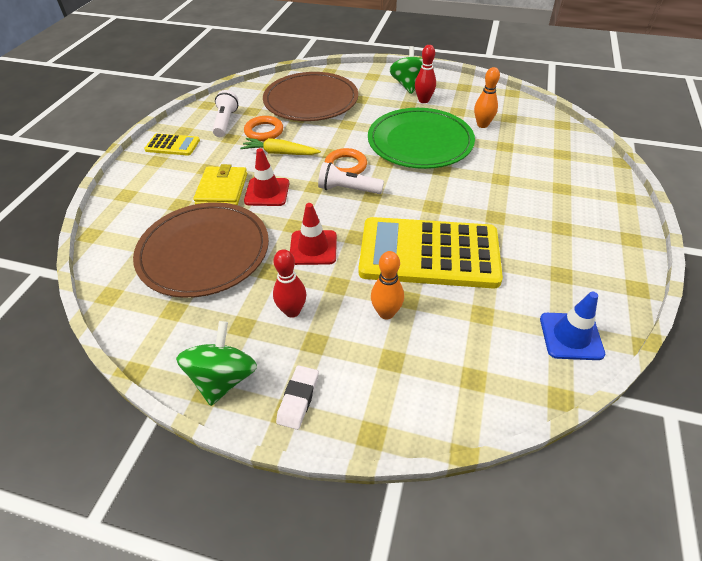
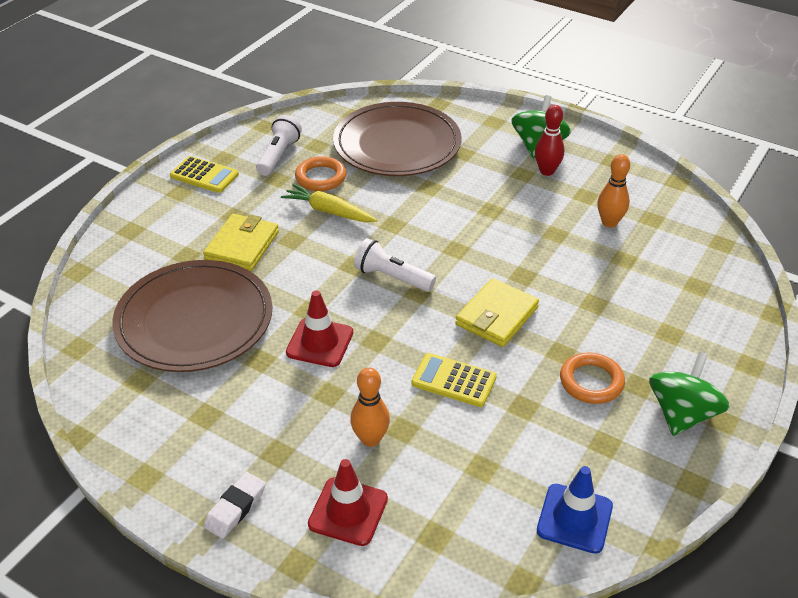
camera: 15 degrees right, 5 degrees down
(223, 378) = (166, 467): green spinning top -> green spinning top (682, 414)
(267, 192) = (293, 260): red traffic cone -> red traffic cone (348, 511)
(292, 311) = (266, 412): red bowling pin -> none
(345, 166) = (403, 245): orange ring -> orange ring (591, 382)
(420, 142) = (513, 231): green plate -> none
(429, 253) = (453, 380): yellow calculator -> yellow calculator, size x0.45
(437, 201) = (496, 316): none -> yellow wallet

